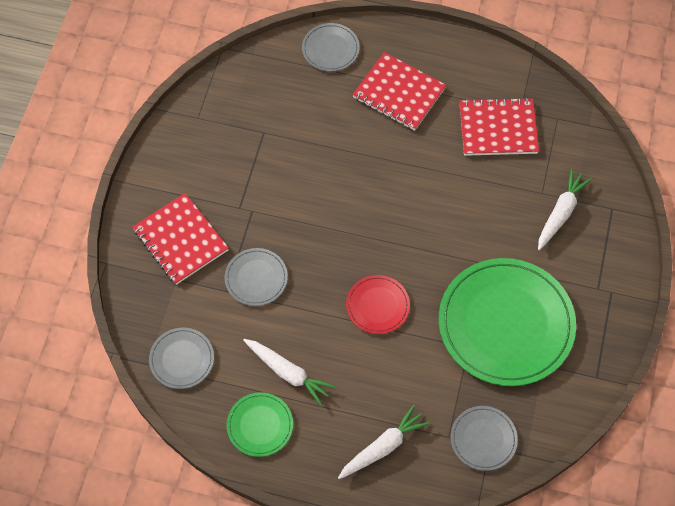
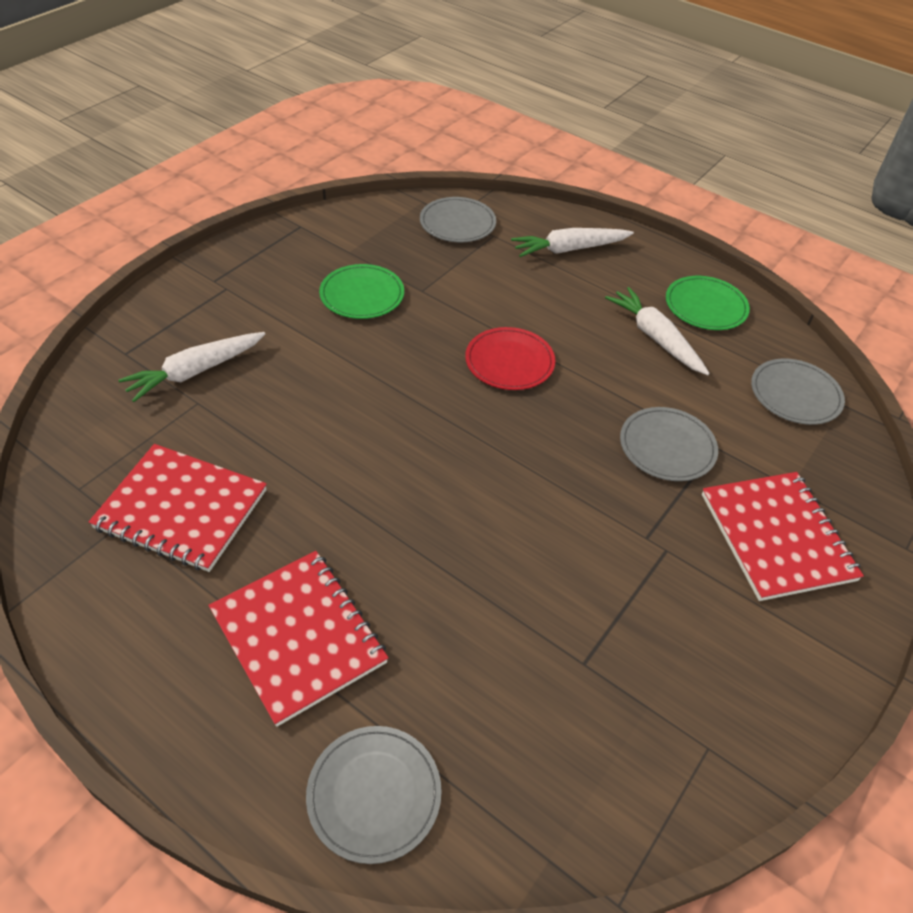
camera: 160 degrees left, 15 degrees down
(506, 324) = (362, 294): green plate -> green plate, size x0.47

